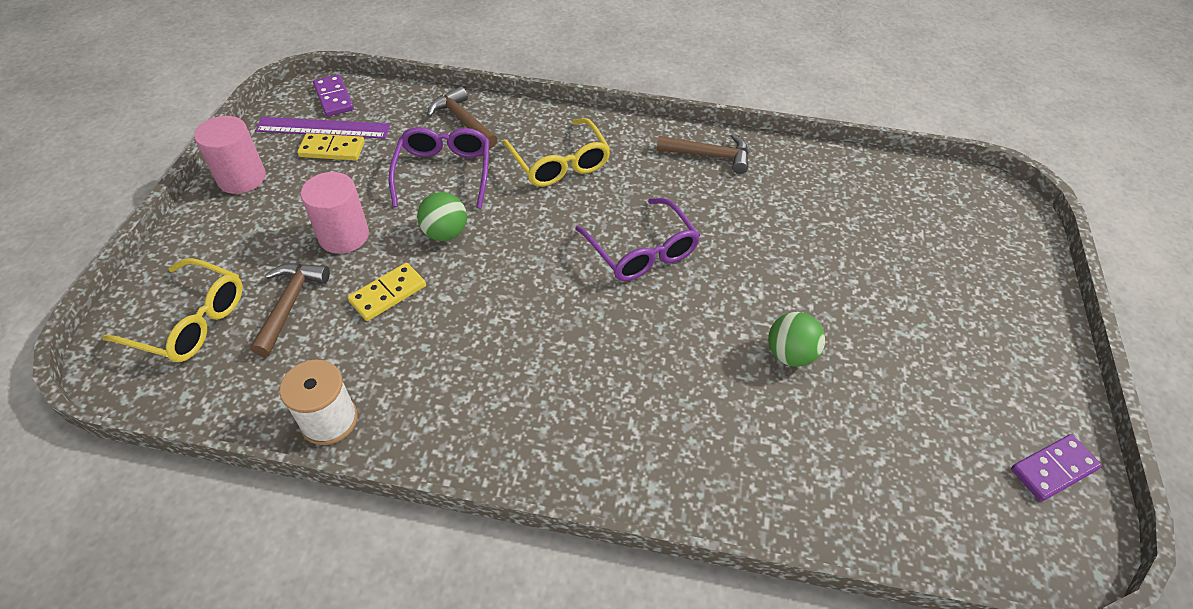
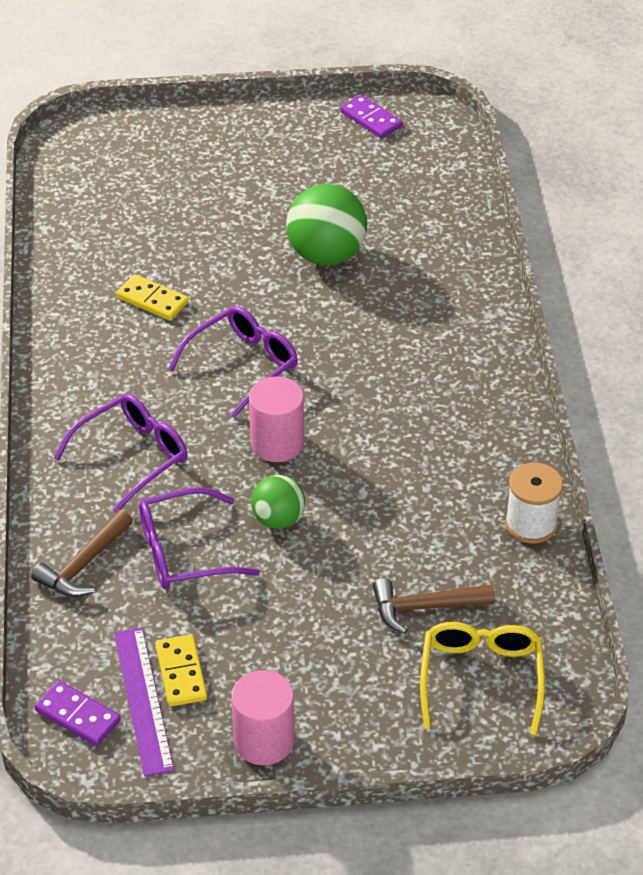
camera: 105 degrees left, 5 degrees down
(333, 98) = (77, 716): purple domino -> purple domino turned 75 degrees clockwise
(344, 236) = (316, 602): pink cylinder -> pink cylinder (277, 443)
(388, 294) = (378, 536): yellow domino -> yellow domino (152, 300)
(559, 163) = (133, 456): yellow glasses -> purple glasses
(710, 155) = (77, 338): brown hammer -> none
(790, 354) = (326, 255): green ball -> green ball, size x1.69

